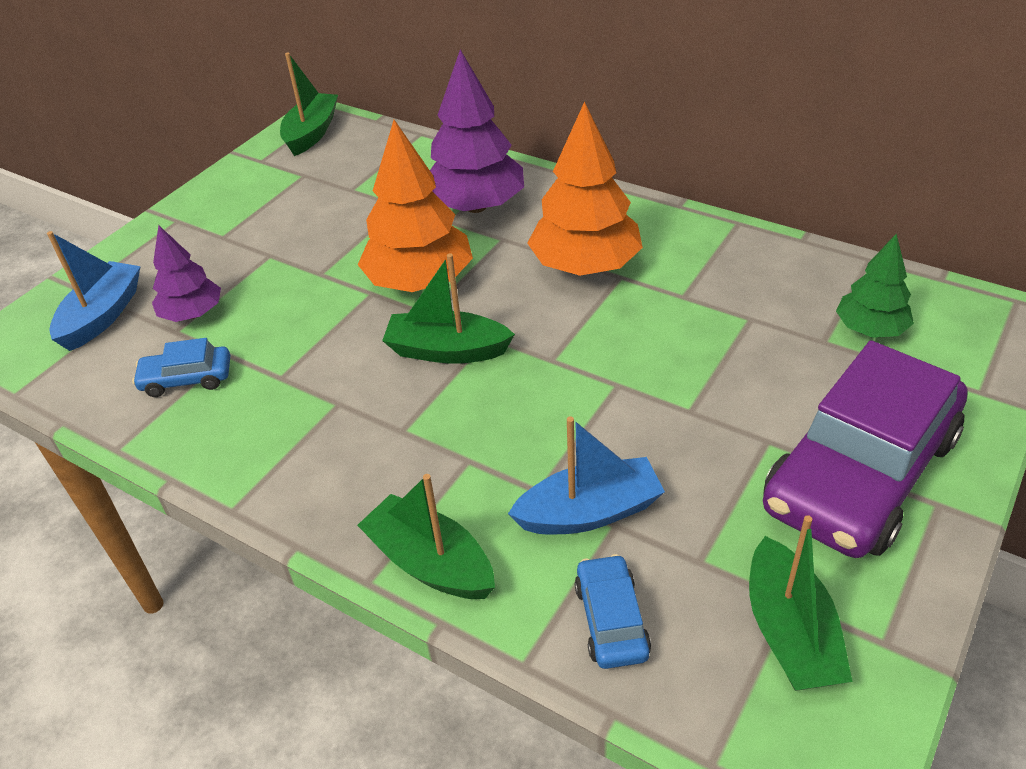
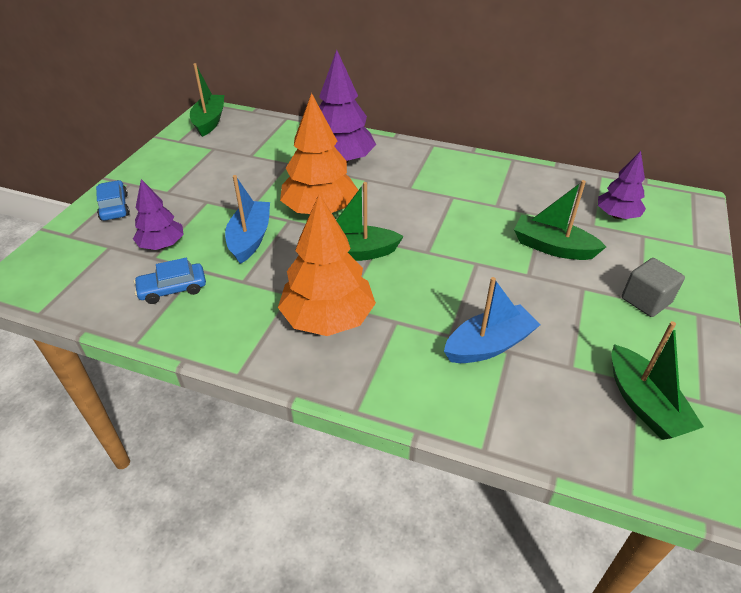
camera: 15 degrees left, 0 degrees up
(102, 316) = (92, 252): blue boat -> blue boat (250, 238)
(430, 563) = (394, 392): green boat -> green boat (552, 247)
(585, 266) = (427, 192): orange tree -> orange tree (328, 318)
(611, 620) = (529, 412): blue car -> blue car (114, 207)
(860, 472) = (646, 300): purple car -> grey cube
(870, 329) = (617, 215): green tree -> purple tree

